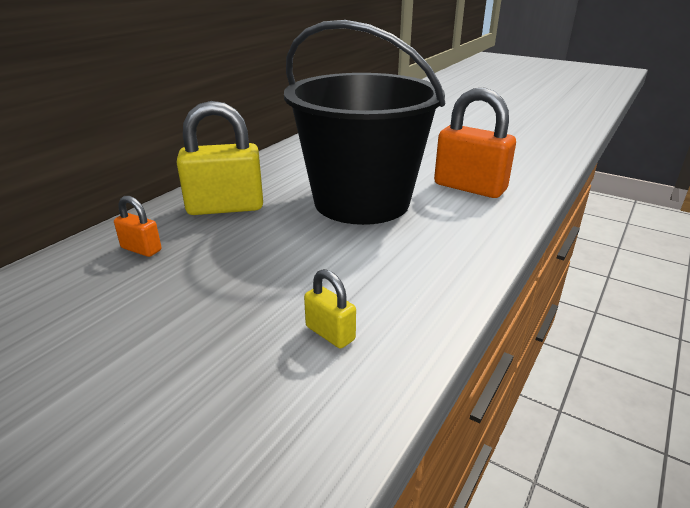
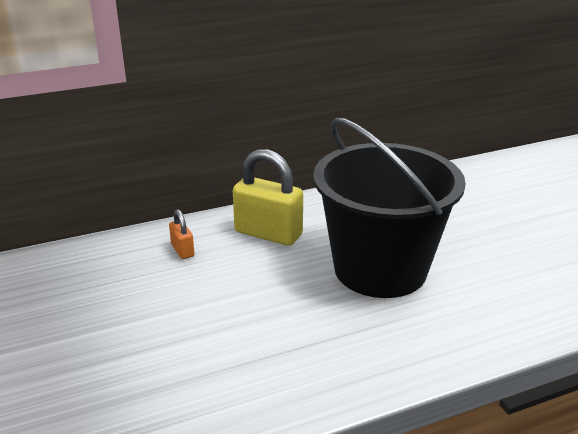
camera: 35 degrees right, 0 degrees up
(330, 333) = (238, 373): yellow padlock -> none
(469, 187) = (500, 292): orange padlock -> none

